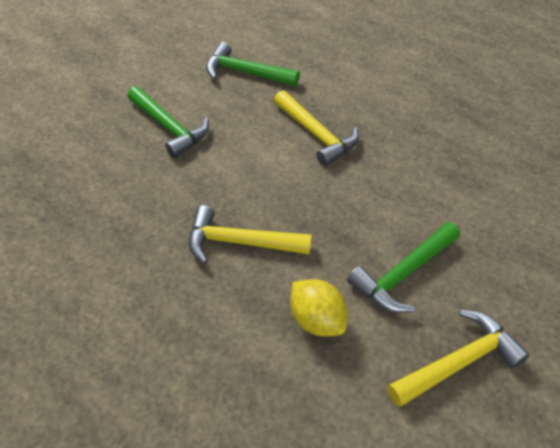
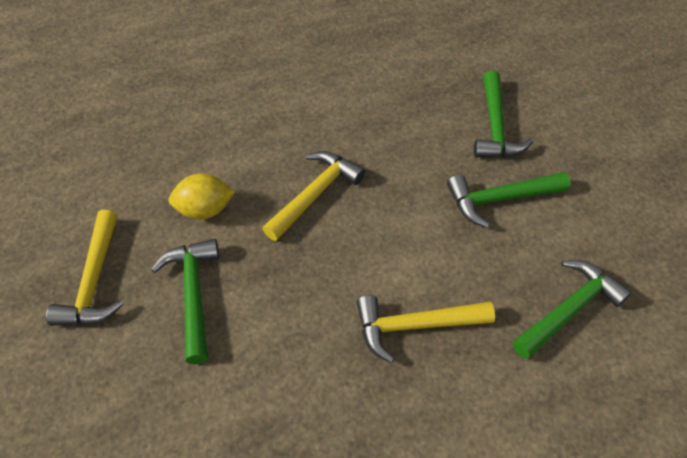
camera: 120 degrees right, 5 degrees up
(84, 153) = (495, 126): none -> green hammer

